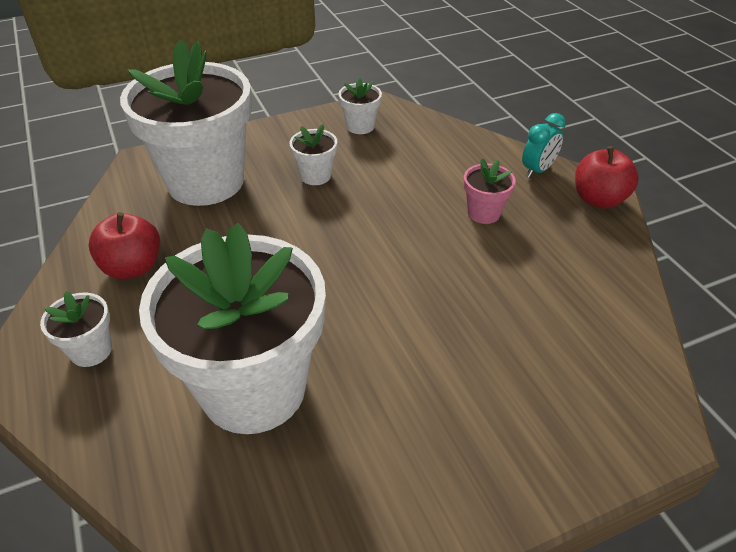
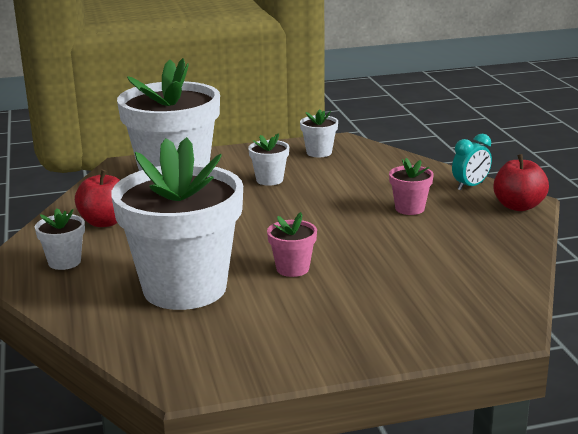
camera: 10 degrees right, 20 degrees down
(378, 335) = (292, 269): none -> pink flower pot

